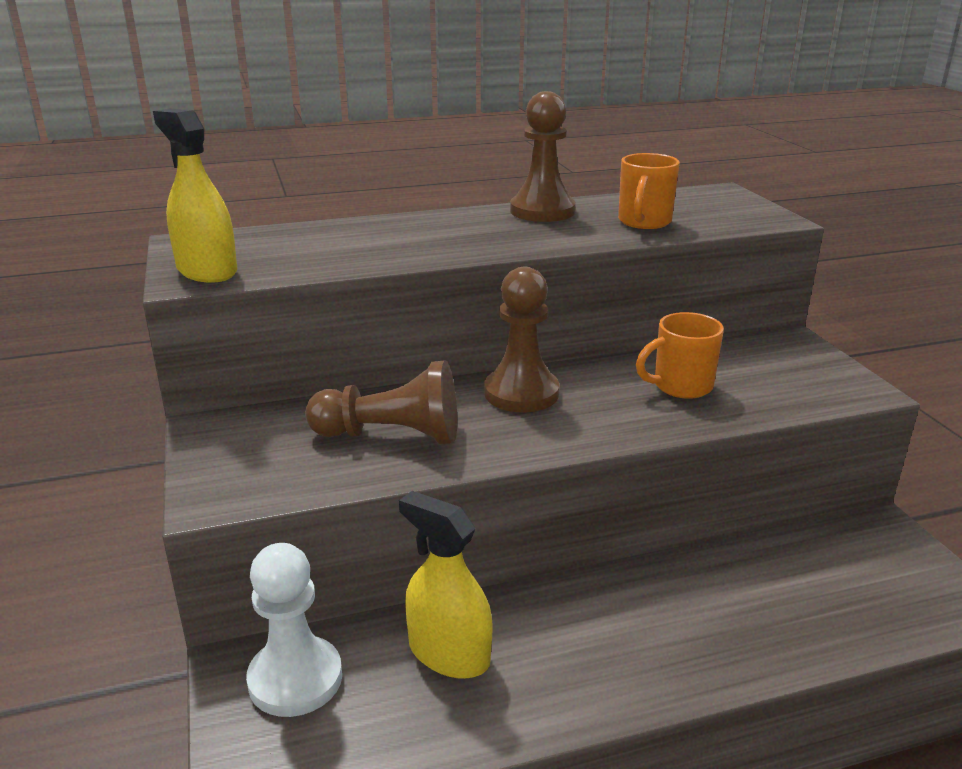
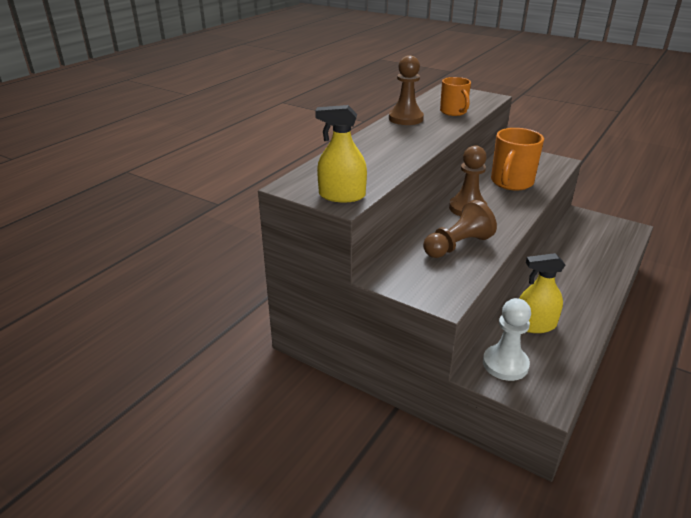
camera: 40 degrees left, 5 degrees up
(680, 386) = (511, 183): orange mug -> orange mug, size x1.55

